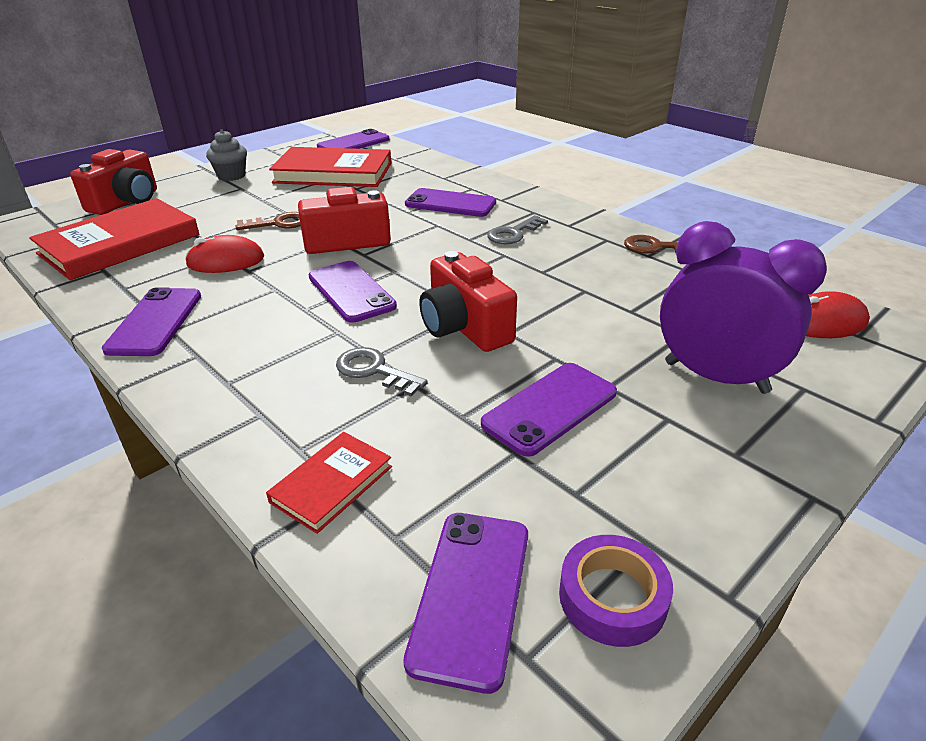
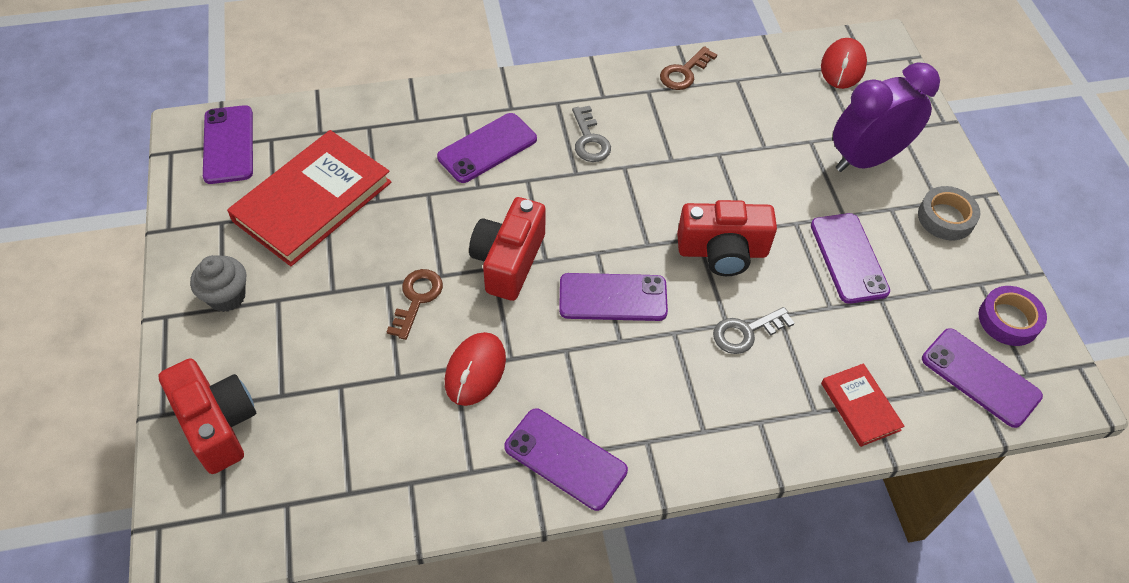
camera: 60 degrees left, 20 degrees up
(120, 244) = (352, 455): red book -> none
(718, 470) = (945, 218): none -> grey tape

